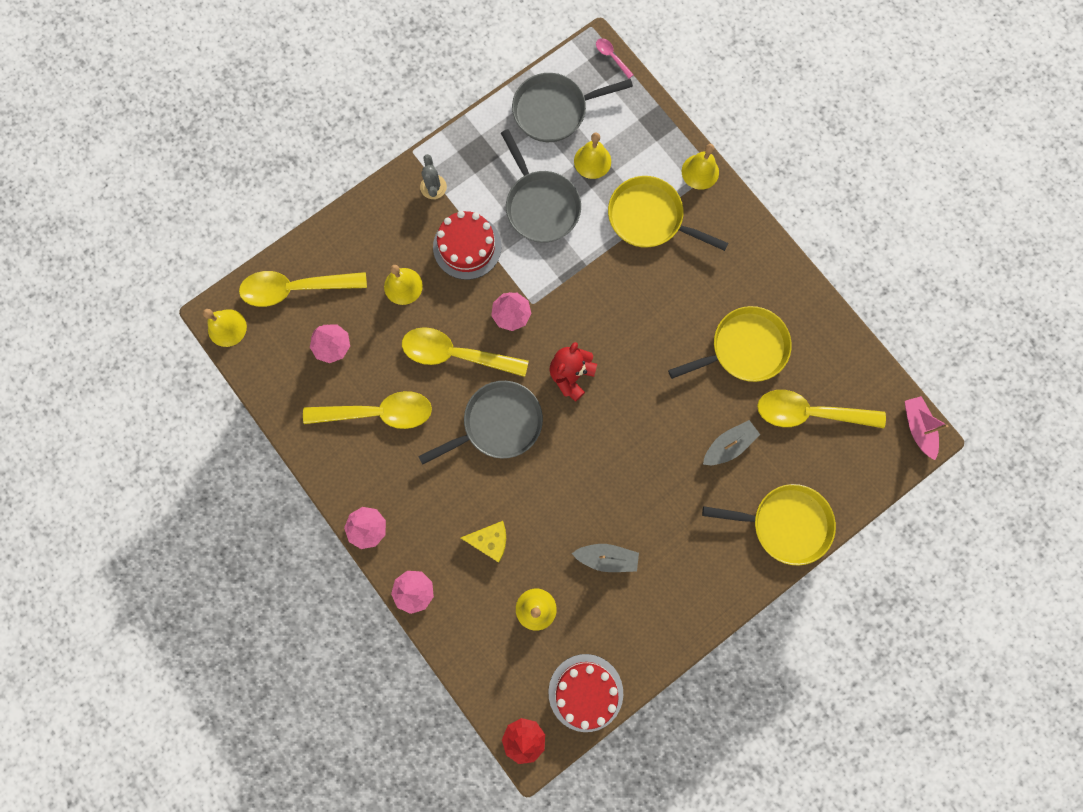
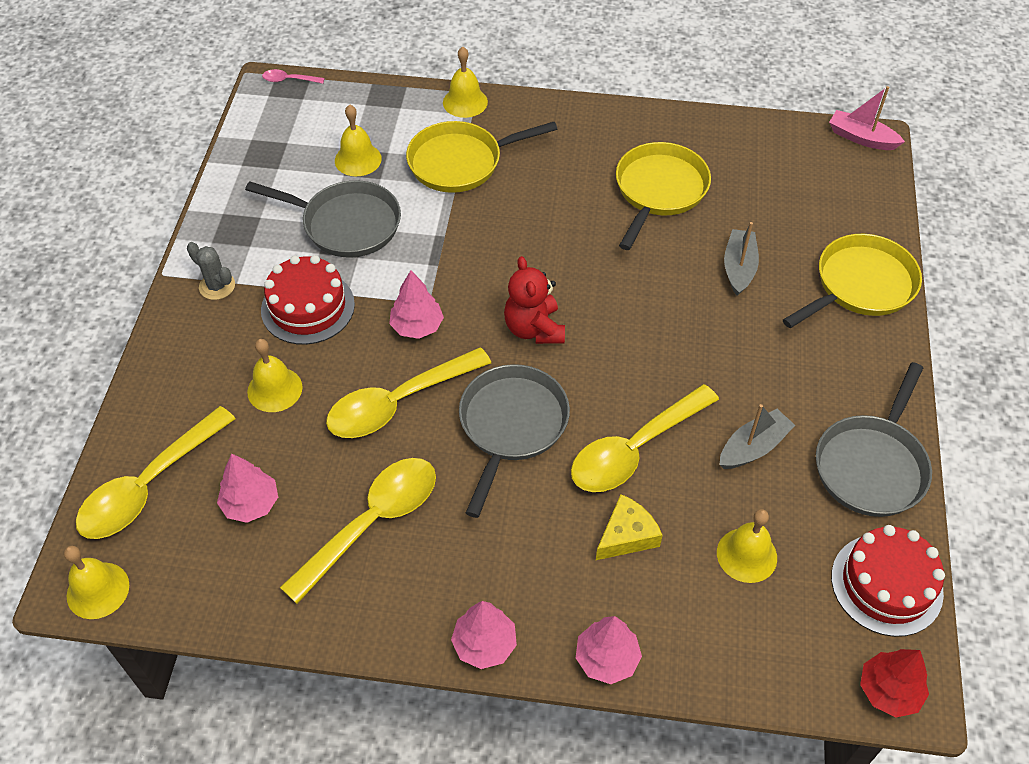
camera: 45 degrees left, 25 degrees down
(554, 110) = (278, 149): grey pan -> grey pan (872, 465)
(809, 413) = (769, 193): yellow spoon -> yellow spoon (634, 449)

